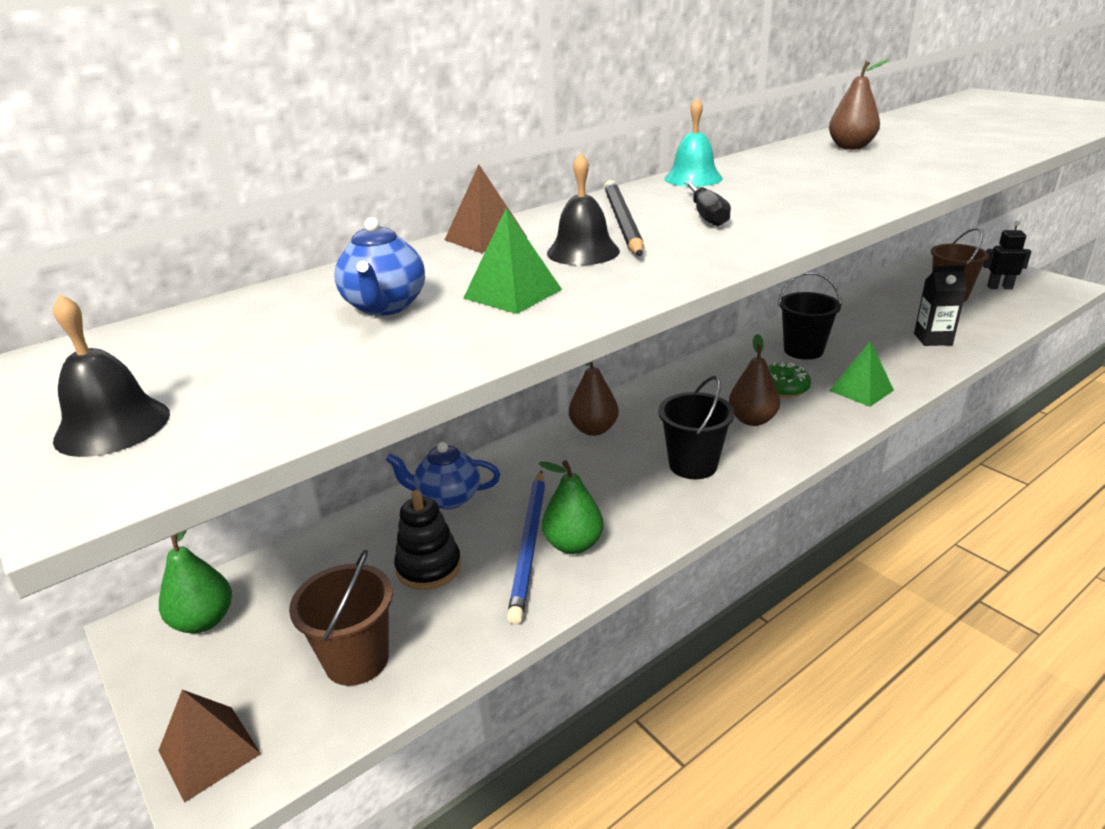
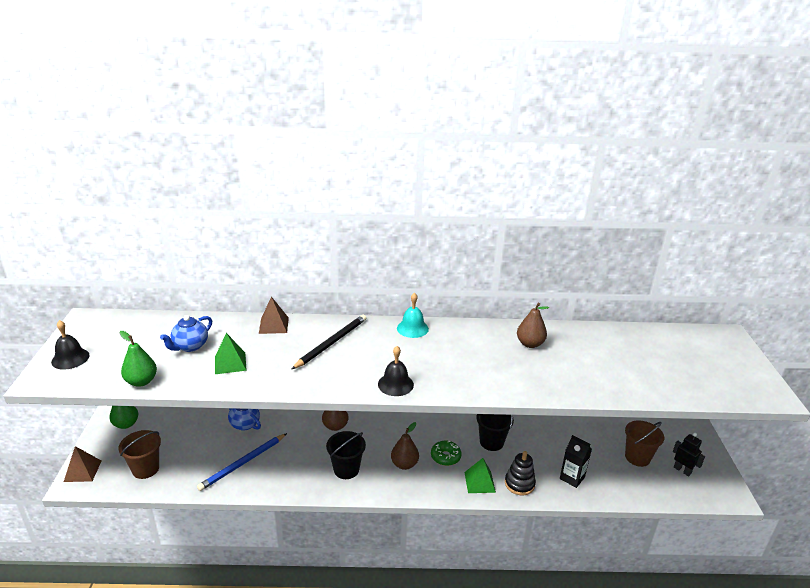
camera: 35 degrees right, 0 degrees up
(429, 567) = (203, 449): black stacking toy -> black stacking toy (519, 484)
(573, 544) = (256, 473): green pear -> green pear (141, 381)
(583, 252) = (287, 353): black bell -> black bell (395, 384)
(707, 216) = (366, 358): black screwdriver -> none

